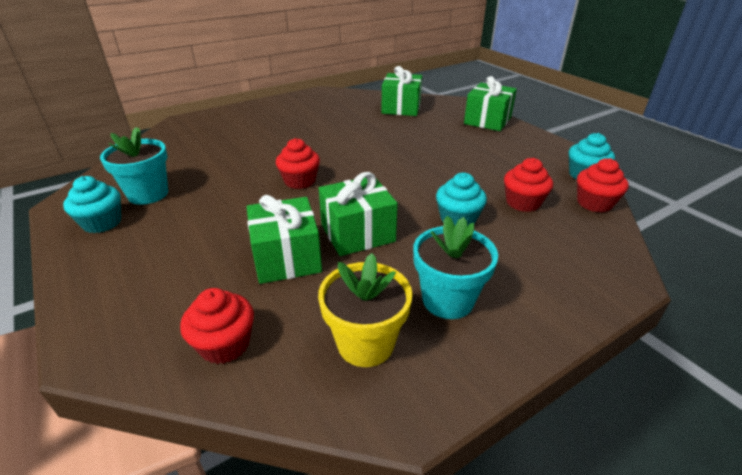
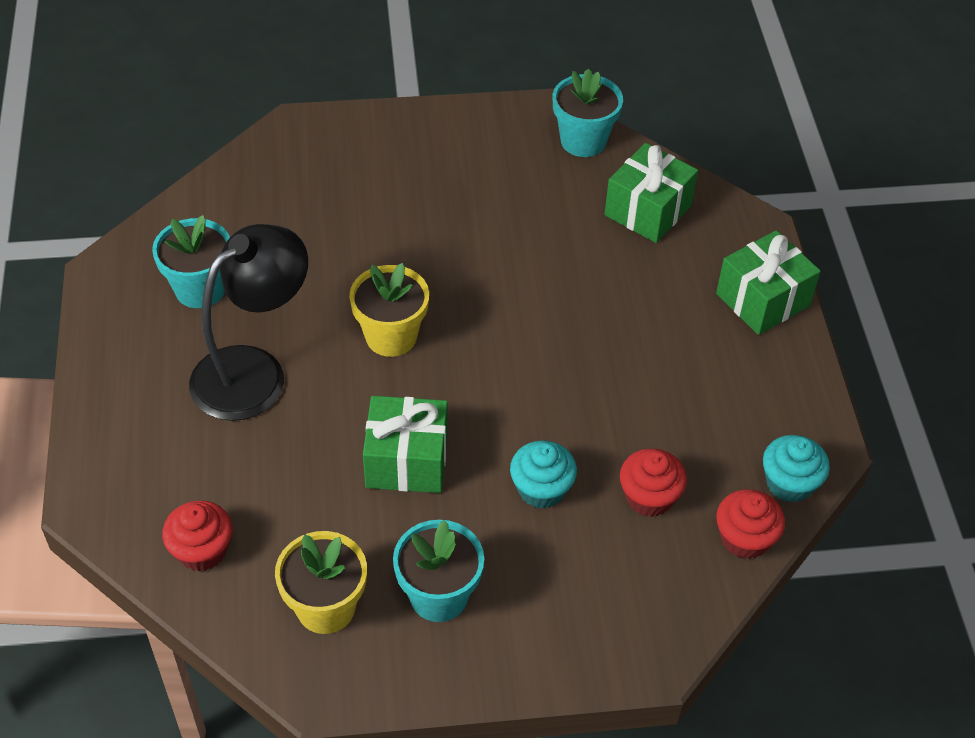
camera: 25 degrees right, 15 degrees up
(102, 223) = (137, 323): turquoise cupcake -> none
(212, 221) = (254, 371): none -> black lamp
(287, 258) = (309, 465): green gift -> none
(300, 181) = (391, 336): red cupcake -> yellow flower pot
(347, 96) = (583, 141): none -> turquoise flower pot

